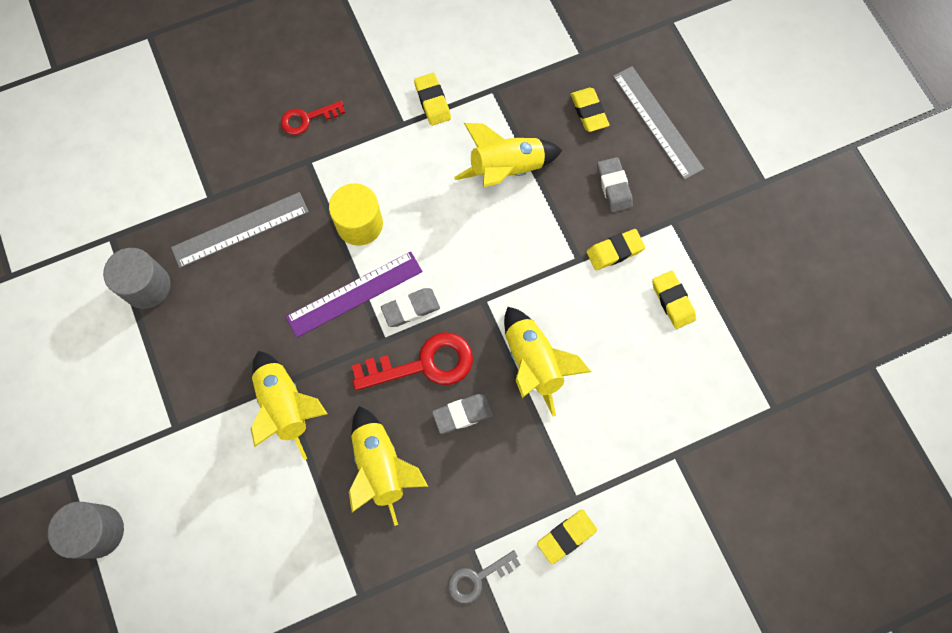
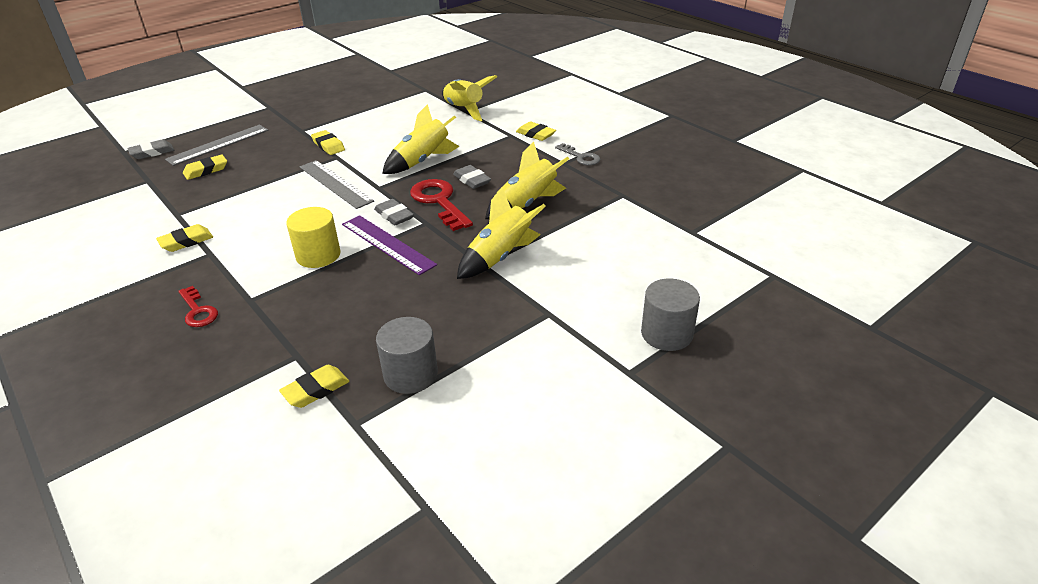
camera: 105 degrees left, 35 degrees down
(240, 230) = (333, 324): grey ruler -> grey ruler (335, 184)
(506, 169) = (259, 195): yellow rocket -> yellow rocket (464, 110)
(613, 186) = (274, 153): grey eraser -> grey eraser (152, 152)
(672, 301) = (362, 123): yellow eraser -> yellow eraser (316, 390)

